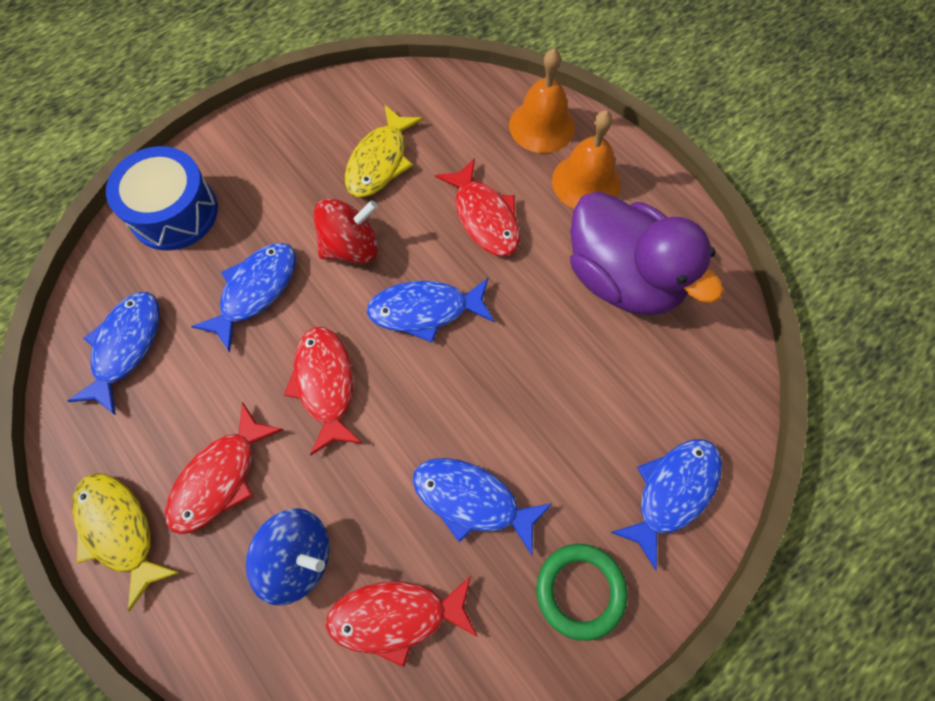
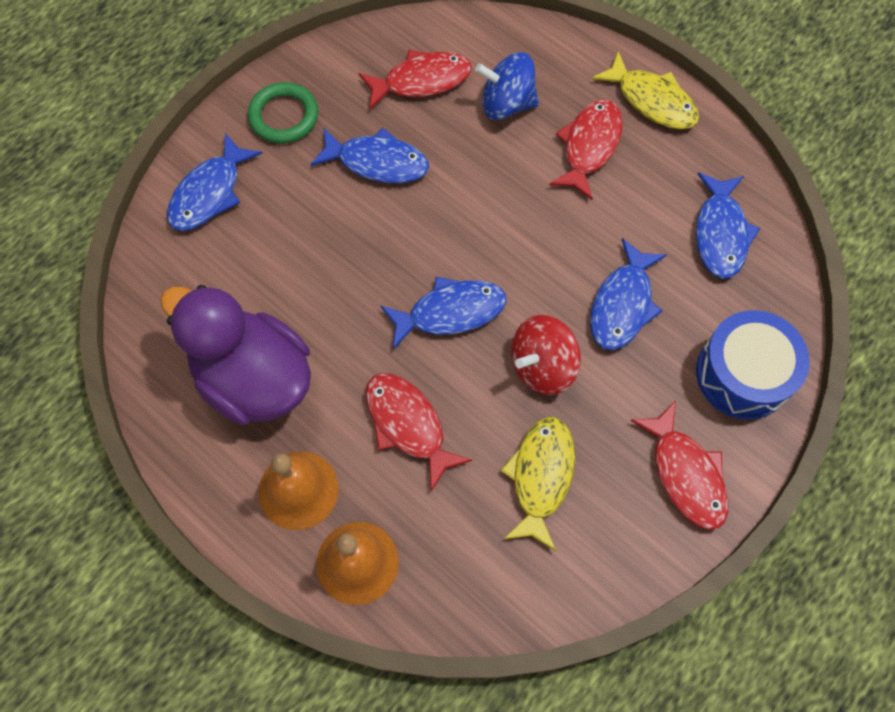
camera: 170 degrees right, 0 degrees up
(325, 385) = (525, 230): red fish -> red fish (685, 474)

